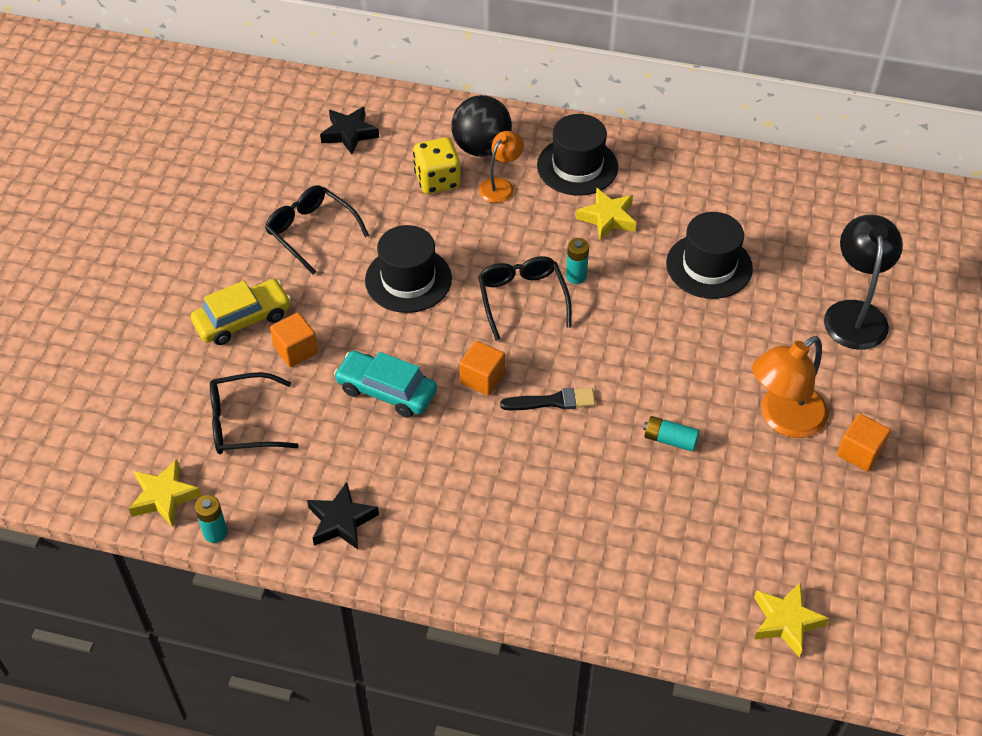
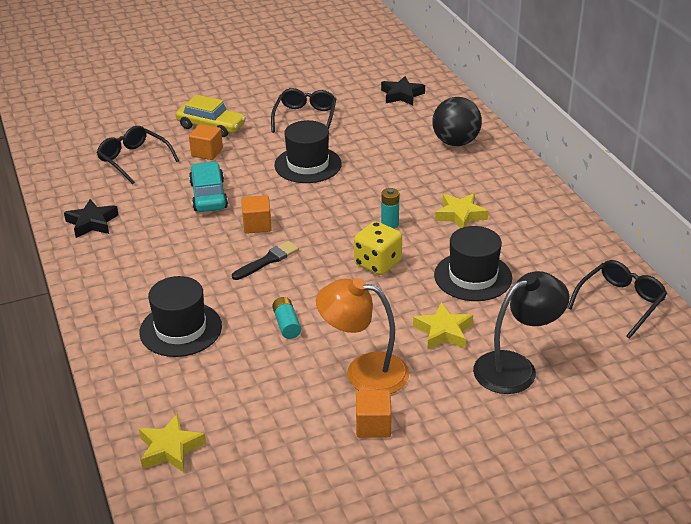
camera: 55 degrees right, 15 degrees down
(164, 497) = (57, 159): yellow star -> yellow star (443, 332)
(215, 533) = (46, 185): turquoise battery -> none
(437, 181) = (404, 139): yellow dice -> yellow dice (377, 263)
(500, 185) = (432, 163): orange lamp -> none
(522, 299) = (343, 212): black glasses -> black glasses (620, 302)
(553, 401) = (267, 260): black brush -> black brush turned 90 degrees counterclockwise
(577, 166) = (491, 184): black hat -> black hat (180, 329)

